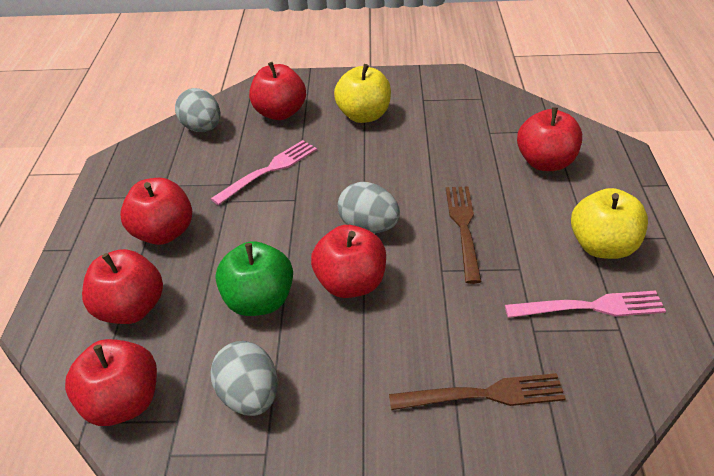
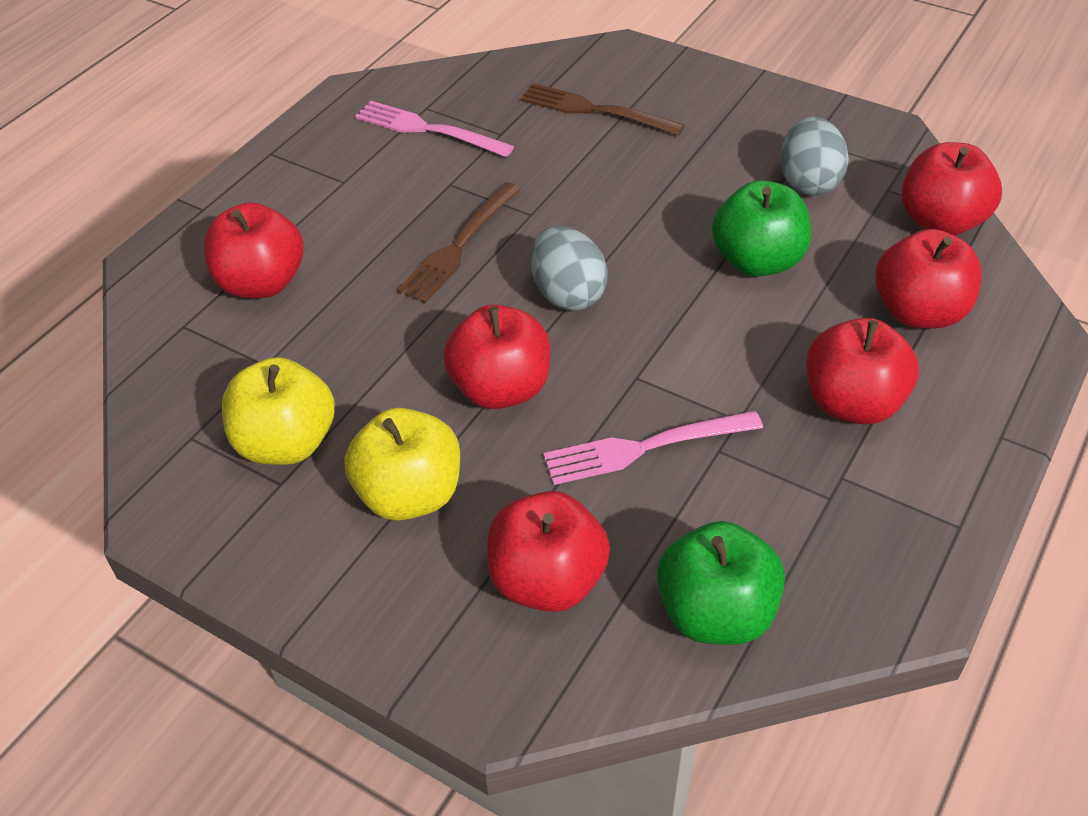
camera: 150 degrees left, 5 degrees up
(202, 128) = (716, 613): grey egg -> green apple
(351, 284) = (641, 238): red apple -> red apple (501, 388)
(602, 246) = (342, 169): yellow apple -> yellow apple (286, 443)

